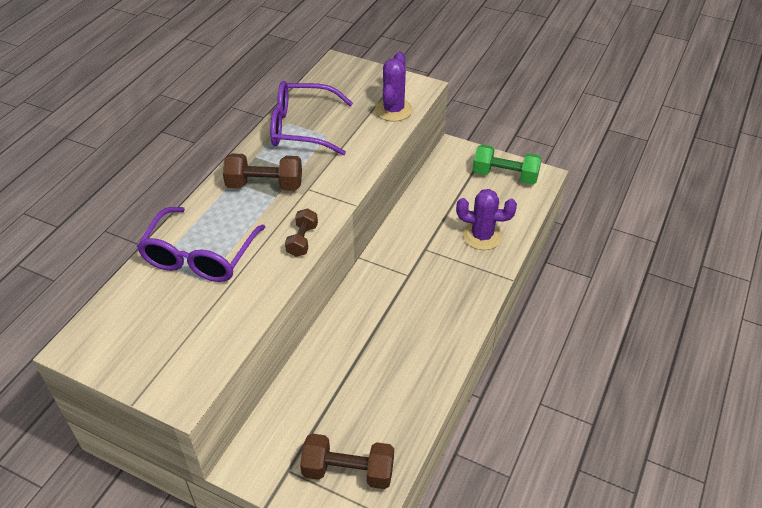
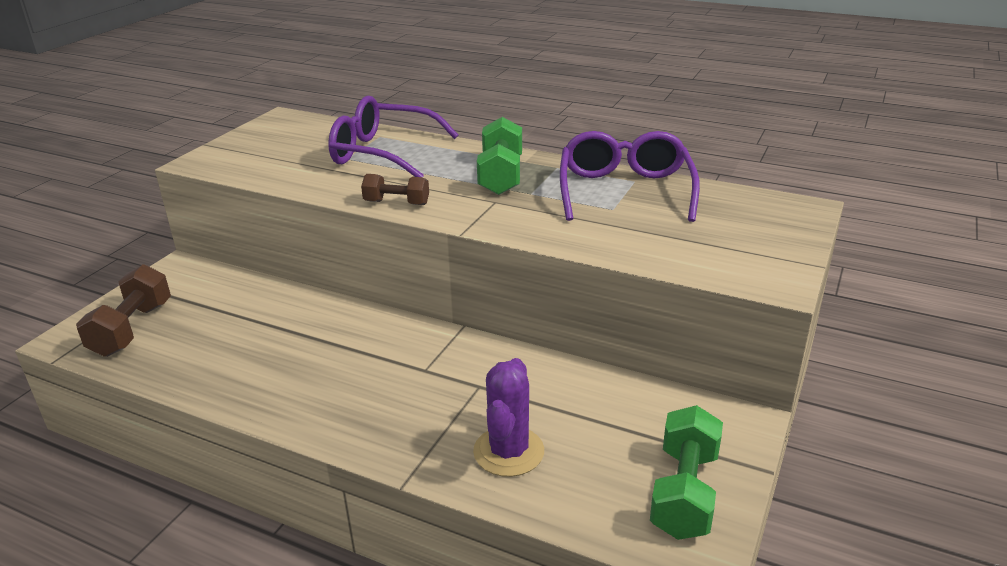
camera: 90 degrees right, 15 degrees down
(264, 185) = (500, 176): brown dumbbell -> green dumbbell
(393, 110) = (695, 257): purple cactus -> none

